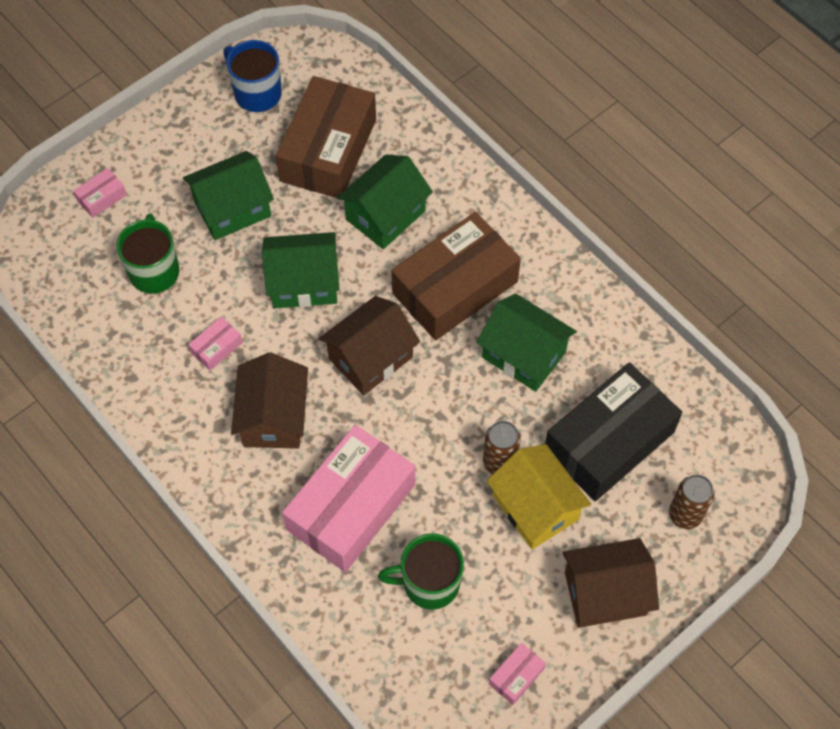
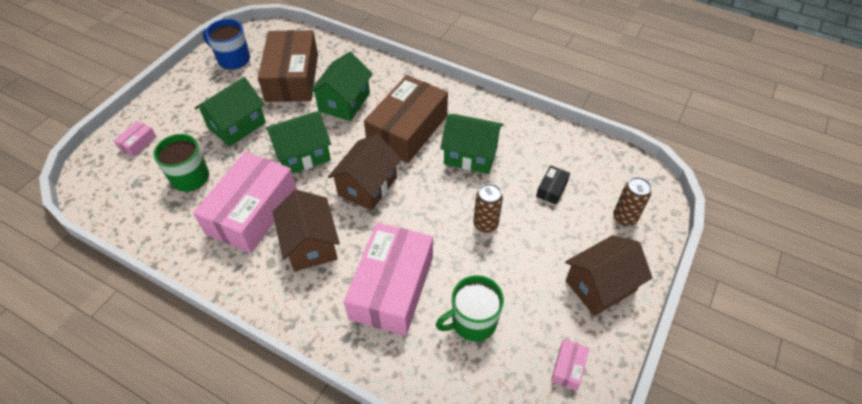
camera: 20 degrees left, 10 degrees down
(216, 348) = (252, 212): pink box -> pink box, size x2.47
(535, 507) = (524, 245): yellow house -> none
(609, 441) = (552, 189): black box -> black box, size x0.40

